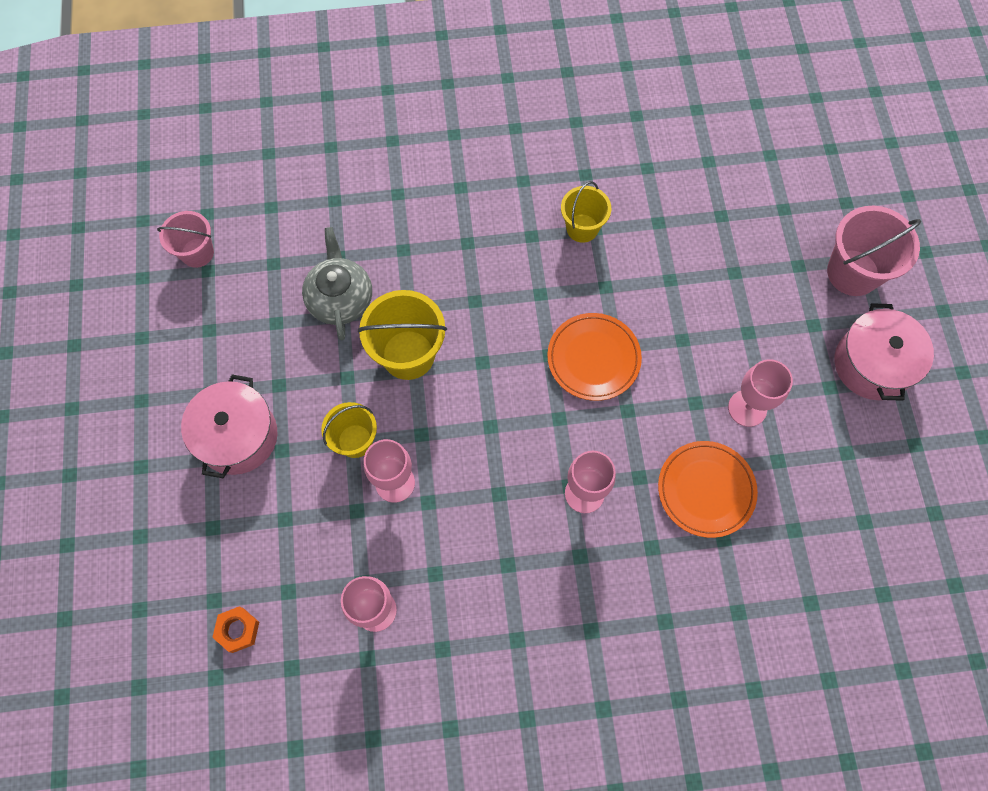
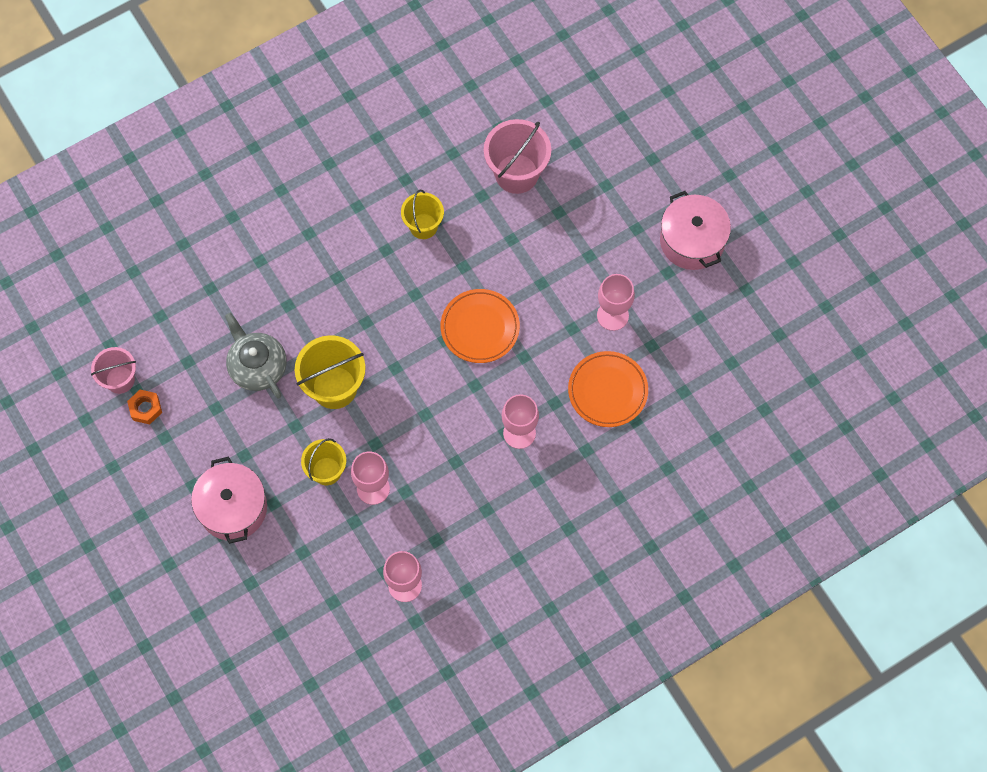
camera: 25 degrees left, 0 degrees up
(238, 630) = (310, 645): orange nut -> orange nut (145, 408)
(852, 272) = (649, 173): pink bucket -> pink bucket (516, 173)

